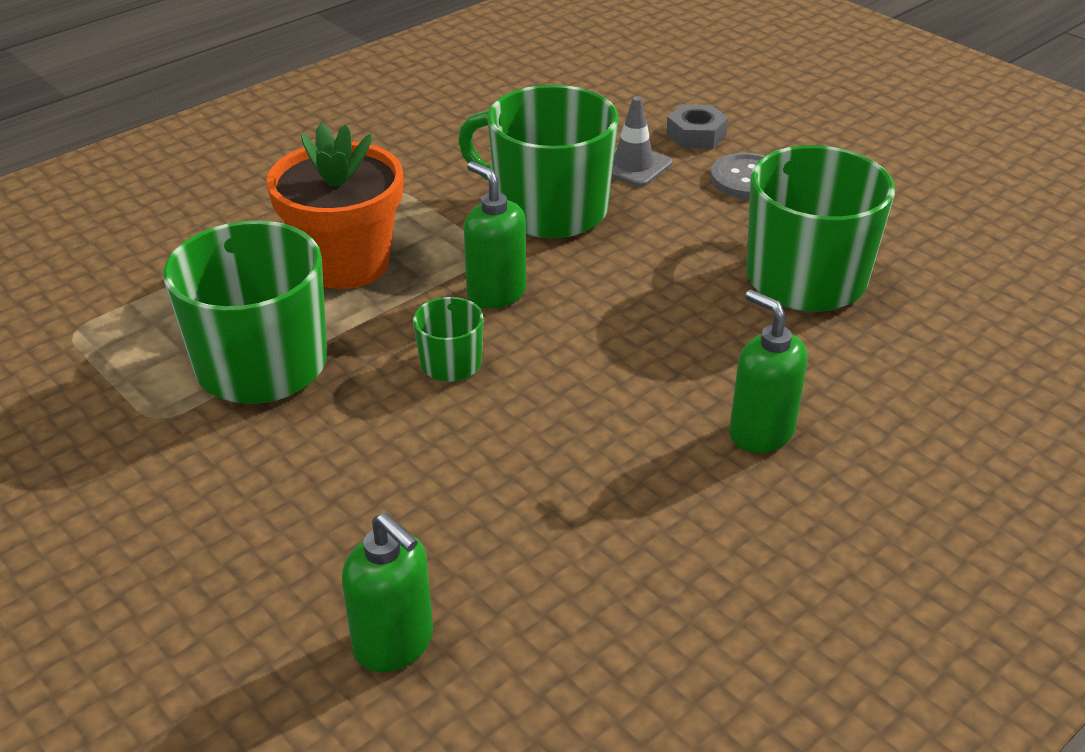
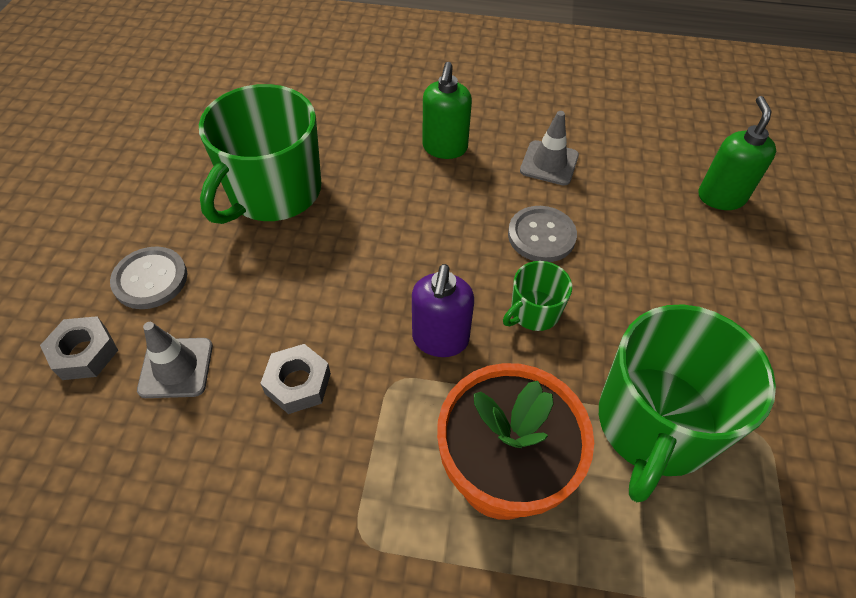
camera: 130 degrees left, 15 degrees up
(496, 293) = (440, 339): green soap dispenser -> purple soap dispenser
(533, 427) = (541, 235): none -> grey button
(548, 209) = (298, 383): green mug -> grey nut
(638, 510) = (549, 163): none -> grey traffic cone

